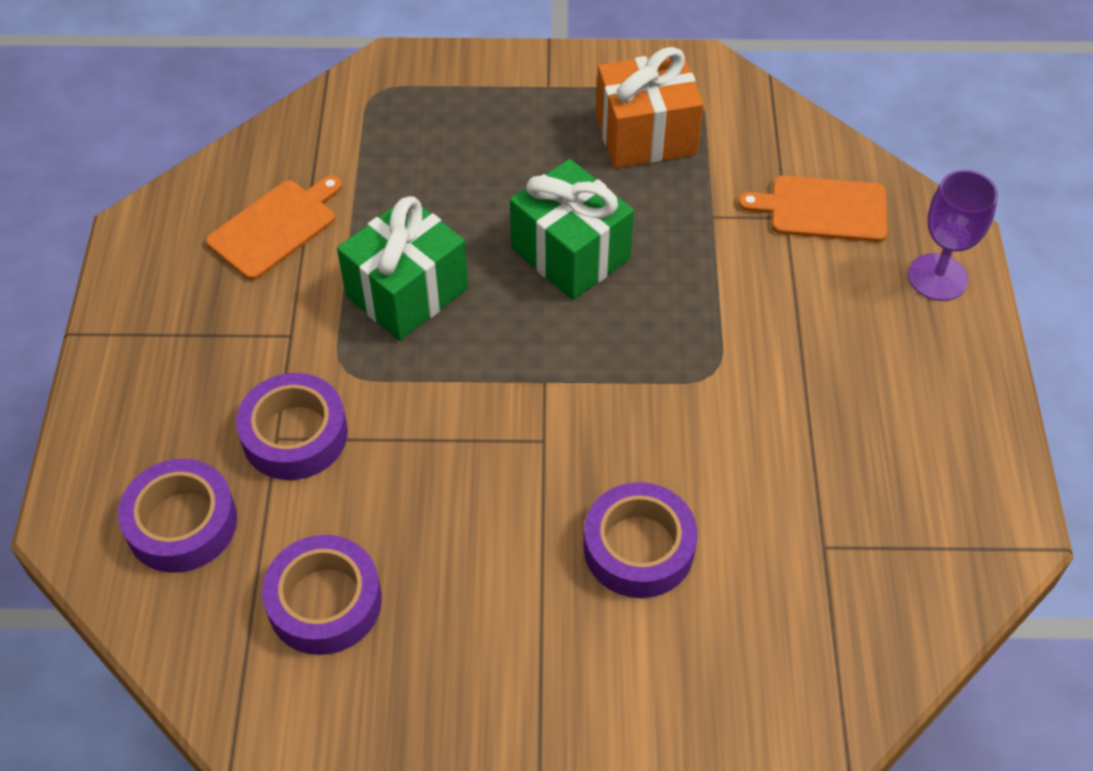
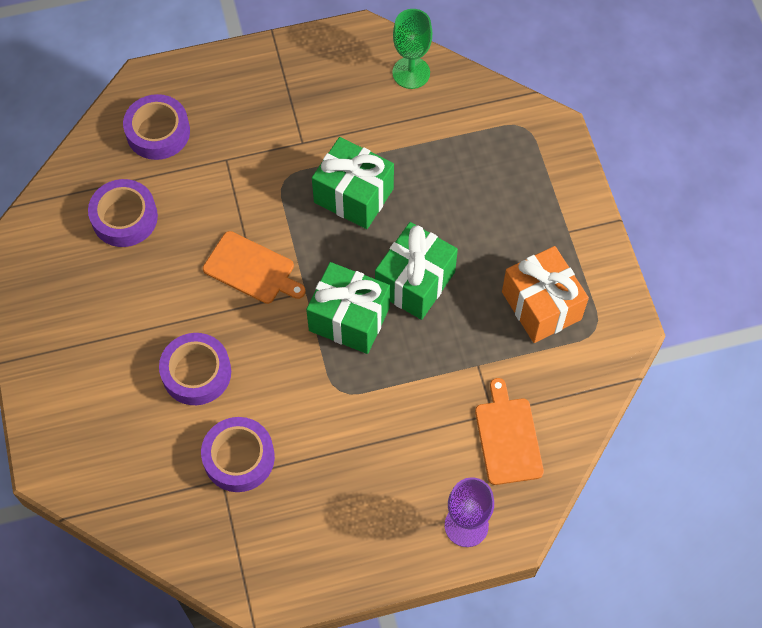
camera: 75 degrees right, 10 degrees up
(233, 186) = (411, 73): none -> green goblet
(275, 227) = (384, 107): orange cutting board -> orange cutting board (252, 269)
(295, 434) = (230, 168): purple tape -> purple tape (239, 458)
(604, 338) = (349, 319): none -> green gift

